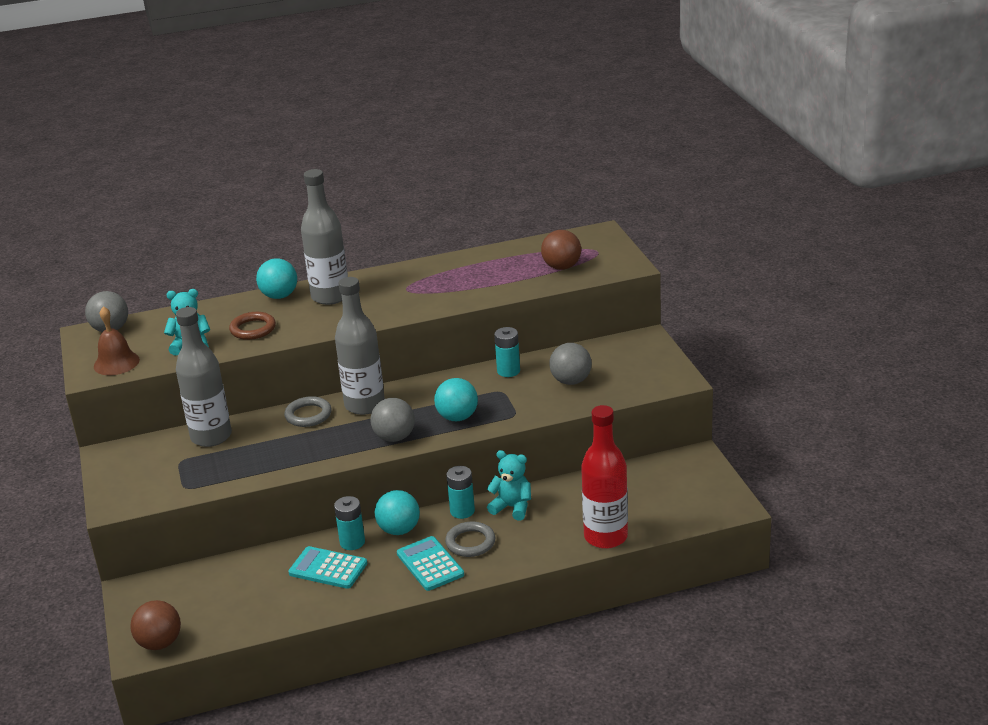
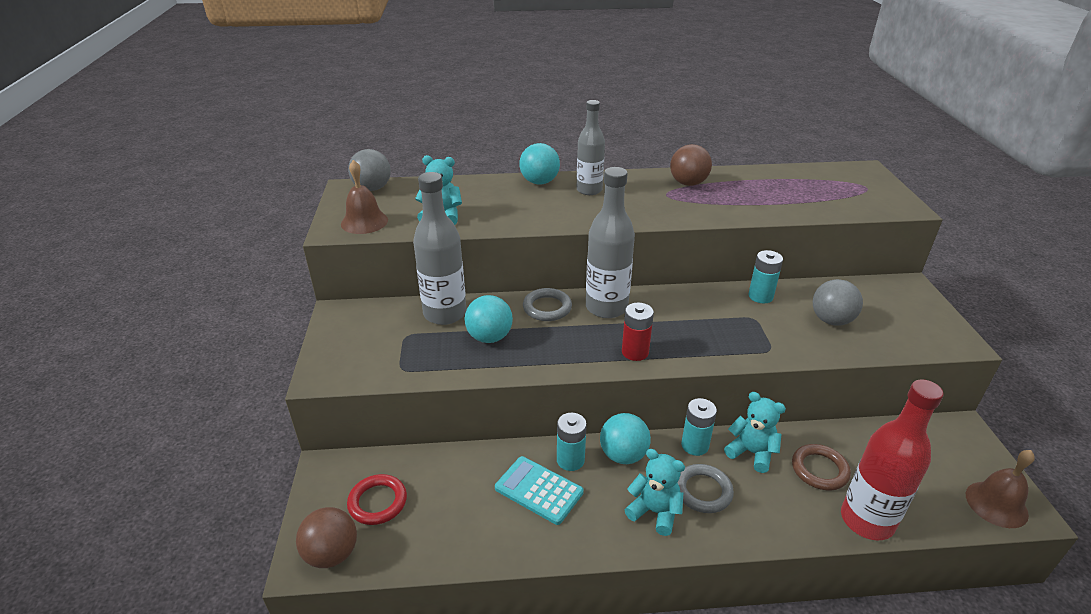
camera: 10 degrees right, 5 degrees up
(187, 603) = (377, 502): none -> red ring
(253, 329) = (506, 210): brown ring -> brown ring (819, 470)
(330, 296) = (589, 190): grey bottle -> grey bottle, size x0.66
(394, 437) = (635, 352): grey ball -> red battery
(430, 564) = (654, 512): turquoise calculator -> turquoise teddy bear
(457, 417) = (705, 340): turquoise ball -> turquoise ball (489, 337)
(561, 267) = (830, 197): brown ball -> brown ball (688, 183)
(712, 506) = (996, 504): none -> brown bell

